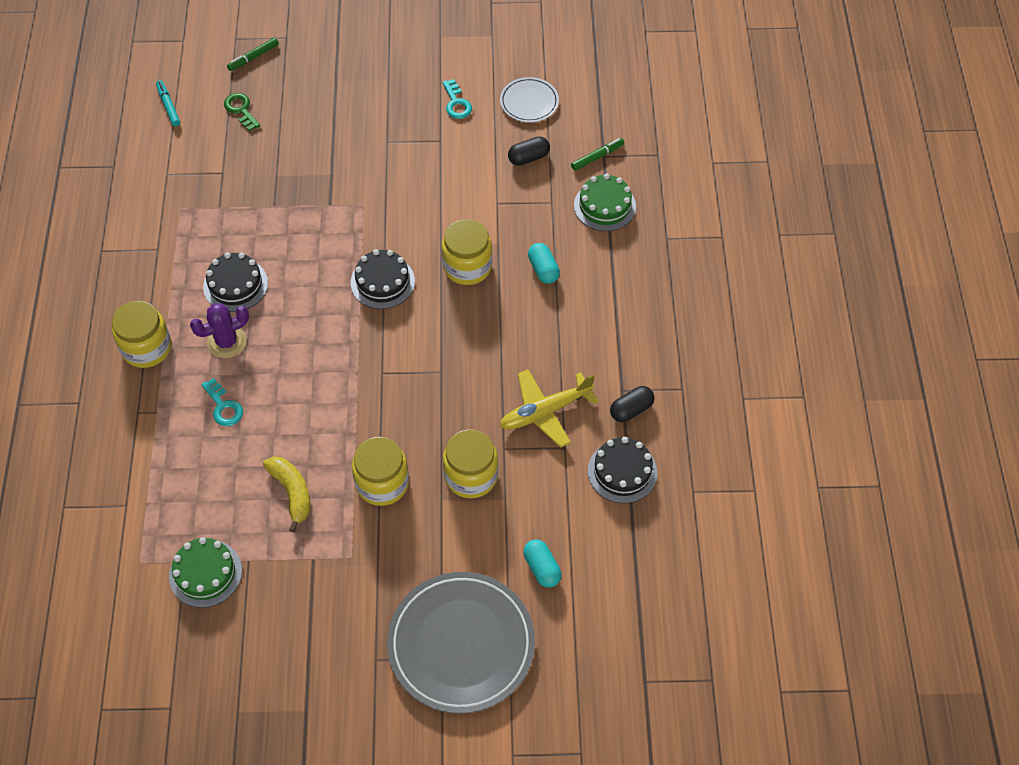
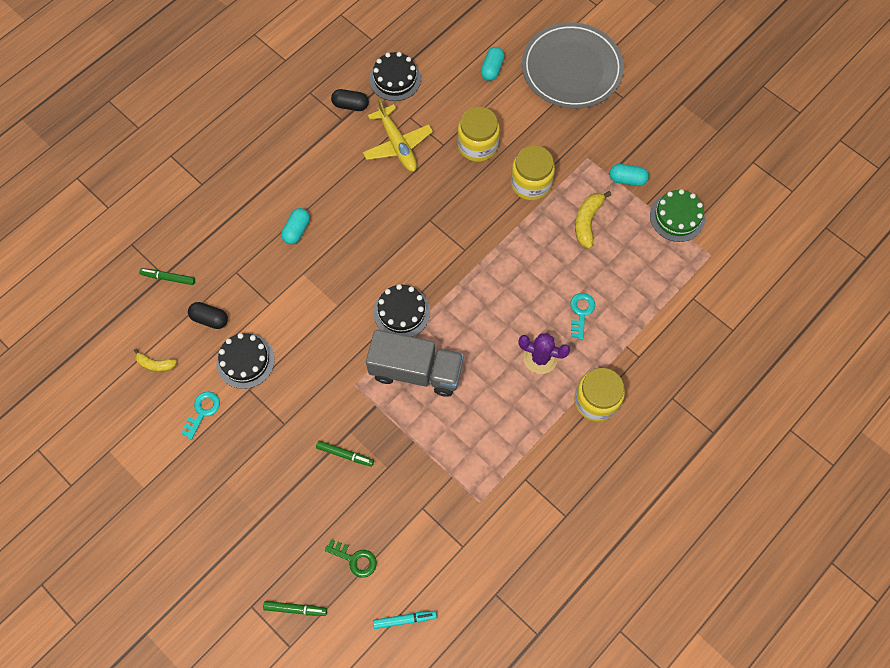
camera: 135 degrees left, 10 degrees up
(168, 106) = (404, 619): turquoise marker -> turquoise marker turned 120 degrees counterclockwise
(235, 285) = (497, 398): black cake -> black cake (245, 361)
(241, 110) = (355, 559): green key -> green key turned 75 degrees counterclockwise
(290, 569) = (627, 179): none -> turquoise capsule
(318, 159) = (345, 454): none -> green marker
(323, 251) = (416, 371): none -> grey truck
(467, 266) = (339, 274): yellow jar -> none
(529, 102) = (156, 364): white plate -> yellow banana
(545, 411) = (397, 144): yellow plane -> yellow plane turned 45 degrees clockwise
(604, 206) = (208, 239): green cake -> none

